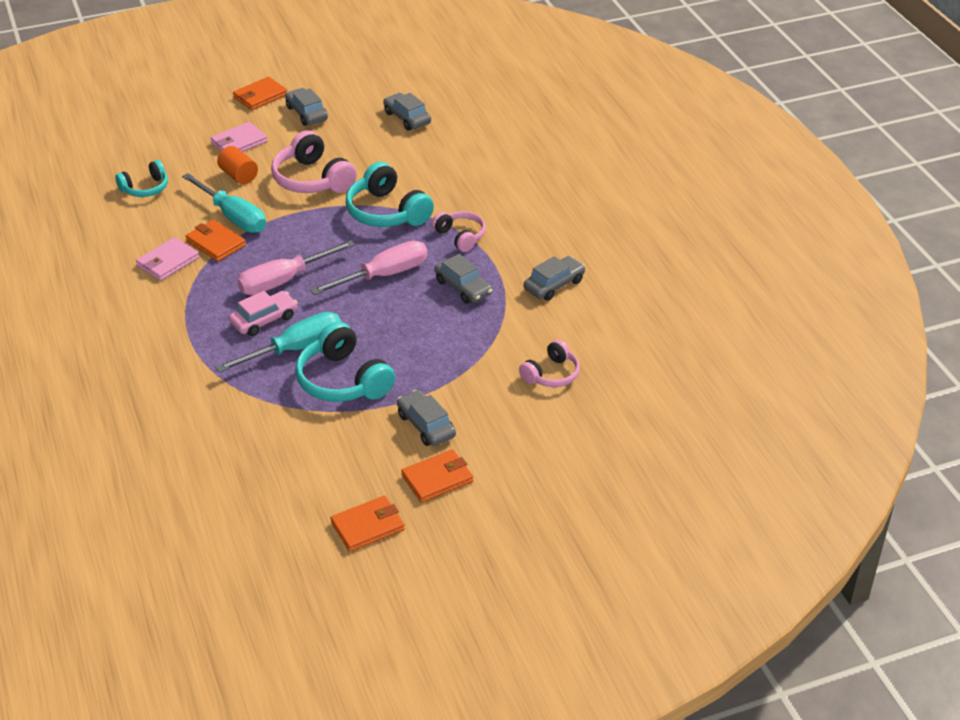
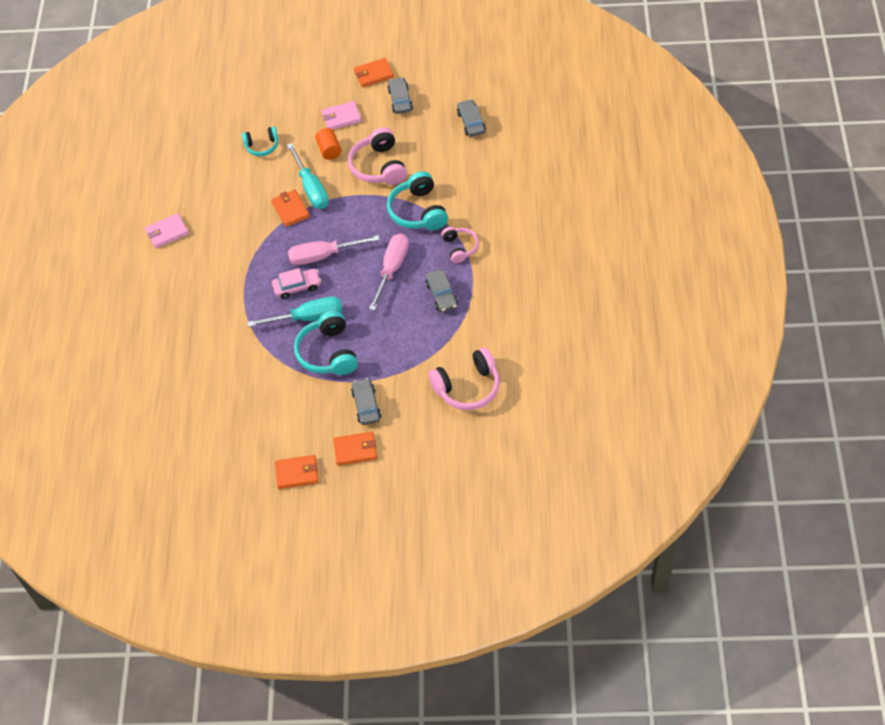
camera: 25 degrees right, 15 degrees up
(168, 262) = (253, 218): pink wallet -> pink wallet (167, 232)
(383, 275) = (392, 269): pink screwdriver -> pink screwdriver turned 60 degrees counterclockwise
(551, 374) = (467, 387): pink headphones -> pink headphones, size x1.66
(554, 285) = (506, 310): grey car -> none

